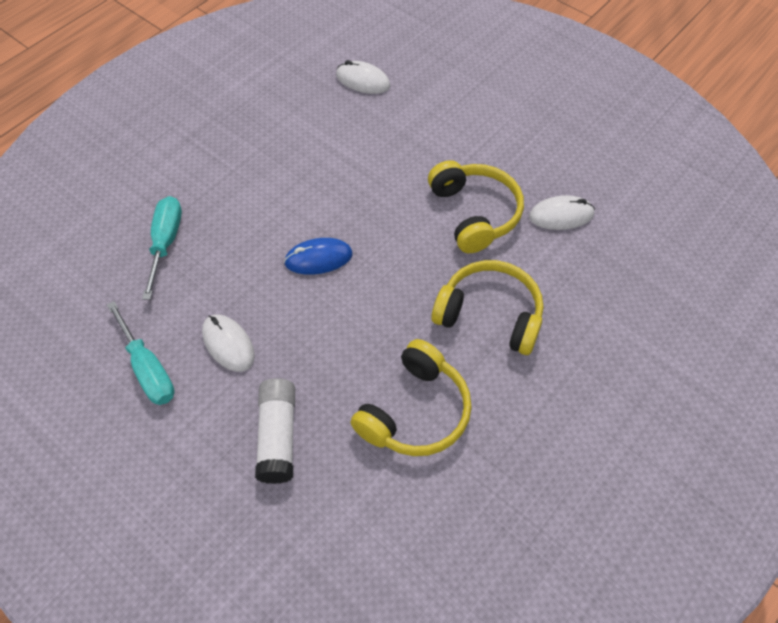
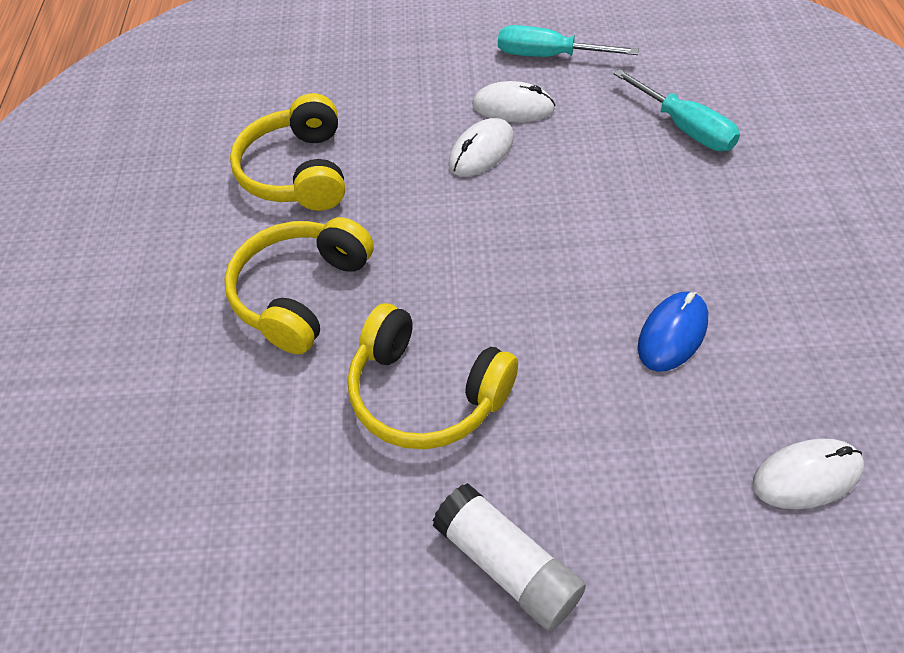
camera: 140 degrees right, 5 degrees down
(278, 436) = (392, 88): white glue stick -> white glue stick (507, 565)
(318, 258) = (533, 217): blue mouse -> blue mouse (672, 334)
(490, 315) = (300, 293): yellow headphones -> yellow headphones turned 135 degrees clockwise
(561, 215) = (312, 481): white mouse -> white mouse (481, 151)

